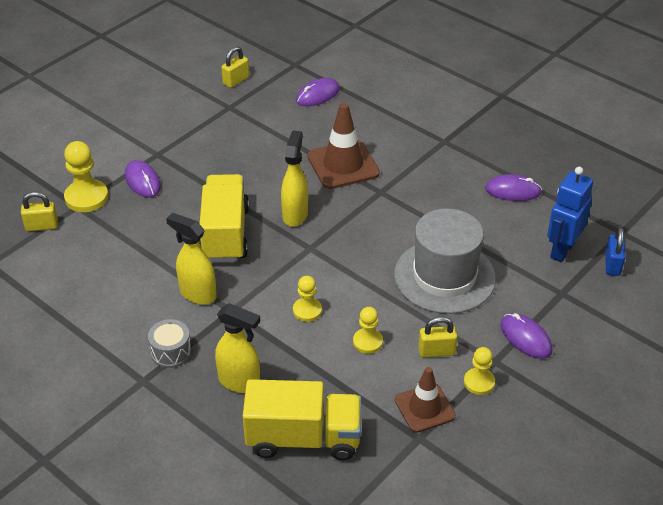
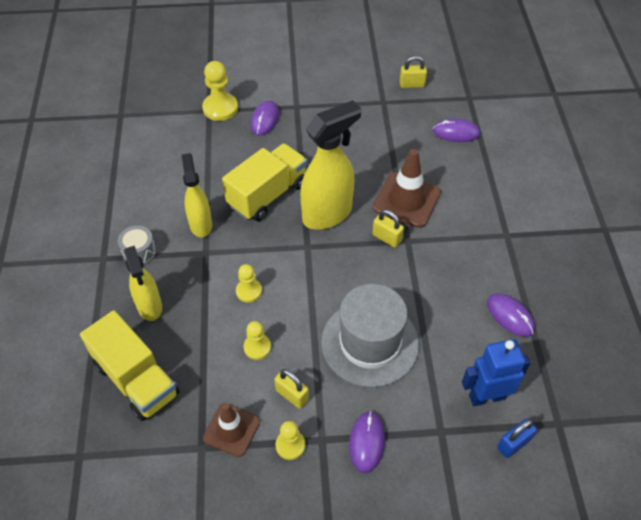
camera: 45 degrees right, 10 degrees up
(42, 226) = (174, 110): yellow padlock -> yellow padlock (387, 238)
(295, 215) = (327, 214): yellow spray bottle -> yellow spray bottle, size x1.60

